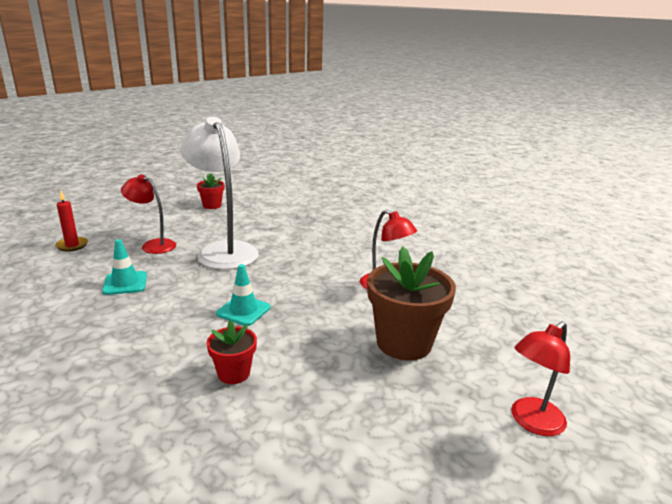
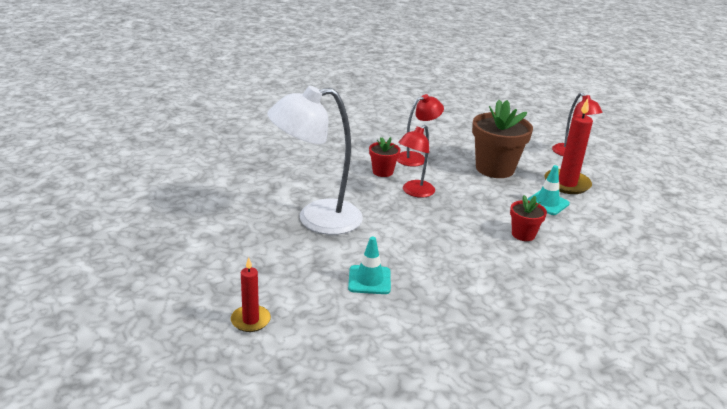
camera: 75 degrees left, 5 degrees up
(153, 245) = (281, 261): red lamp -> red lamp (414, 192)
(212, 205) = (178, 214): red flower pot -> red flower pot (382, 172)
(243, 310) = (439, 221): turquoise traffic cone -> turquoise traffic cone (547, 203)
(410, 417) = (567, 184): none -> red candle

